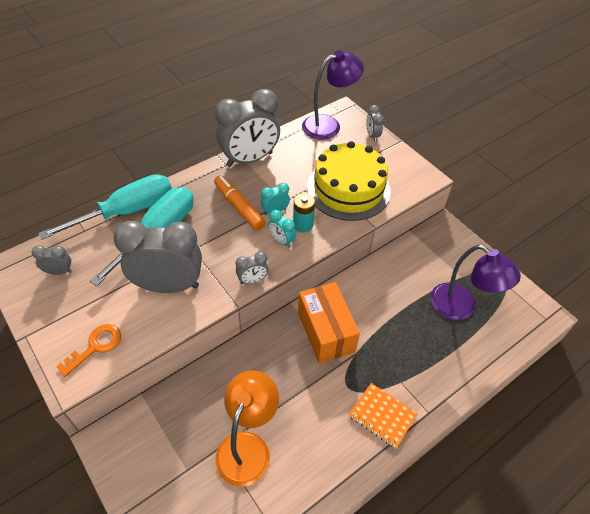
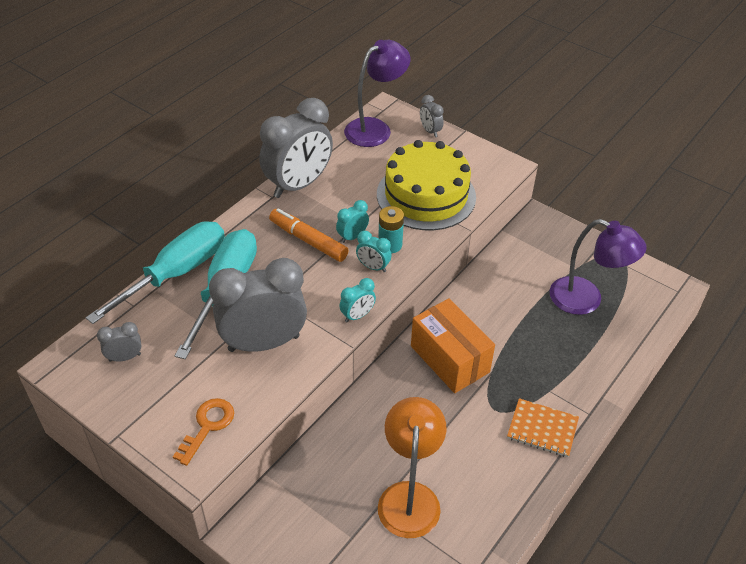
camera: 15 degrees left, 5 degrees down
(252, 280) = (357, 315): grey clock -> turquoise clock

